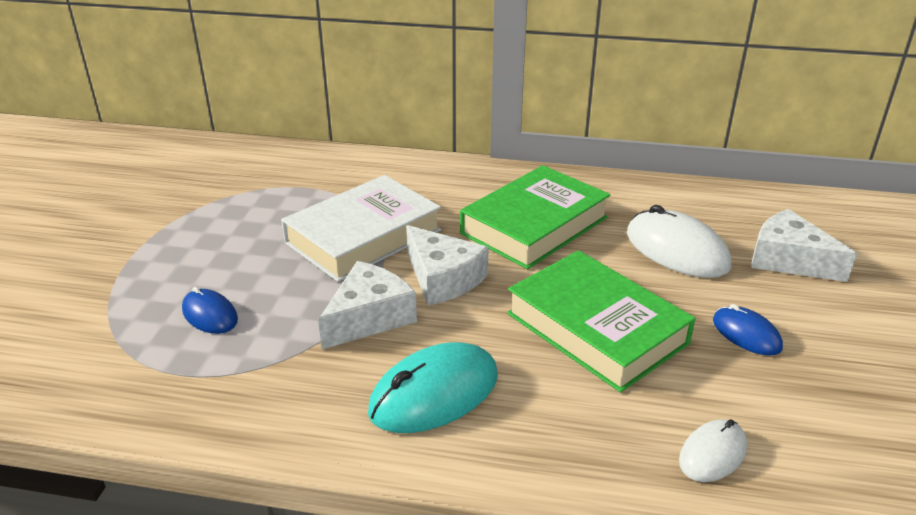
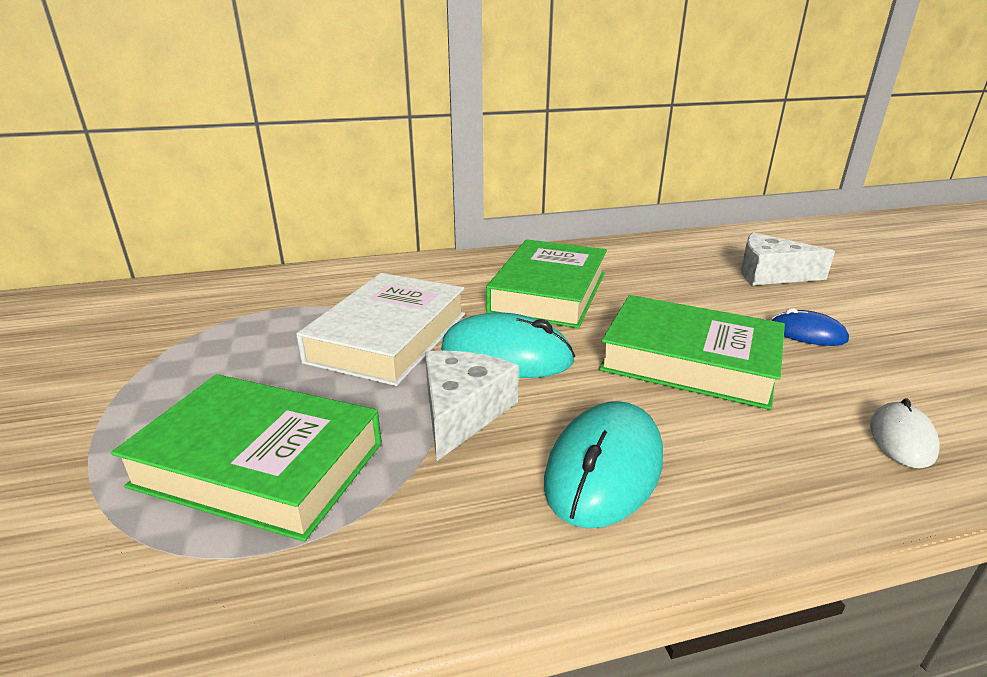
camera: 25 degrees left, 5 degrees down
(210, 315) = (259, 464): blue mouse -> green book
(443, 278) = (506, 355): white cheese -> turquoise mouse
(677, 250) = (684, 285): white mouse -> none

